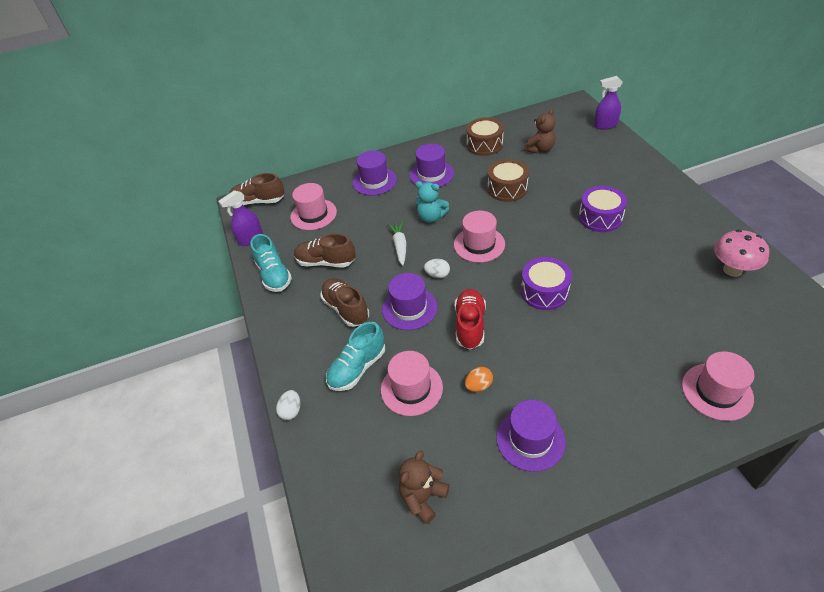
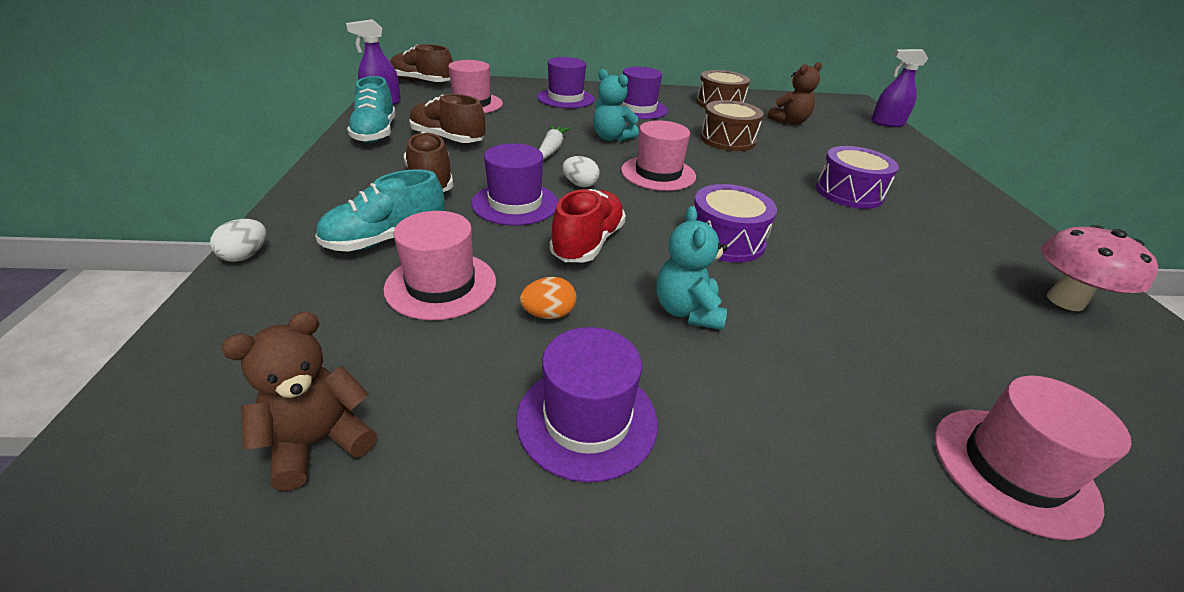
camera: 10 degrees right, 10 degrees down
(546, 355) = (687, 311): none -> turquoise teddy bear

